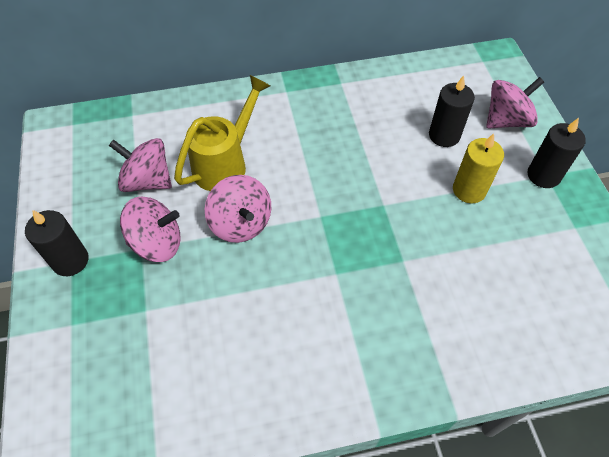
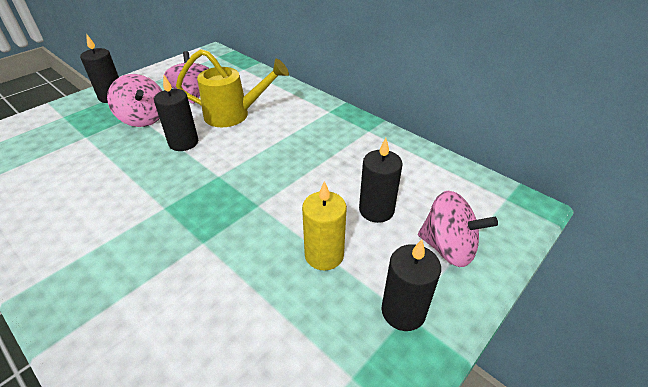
camera: 55 degrees right, 15 degrees down
(241, 223) = (183, 143): pink spinning top -> black candle

